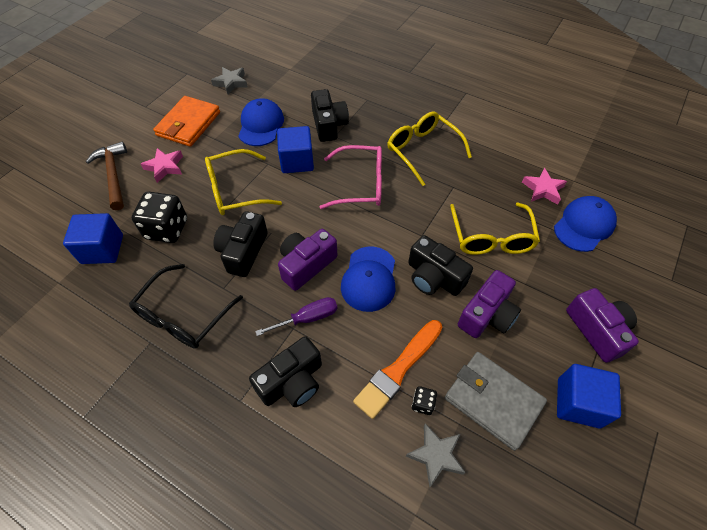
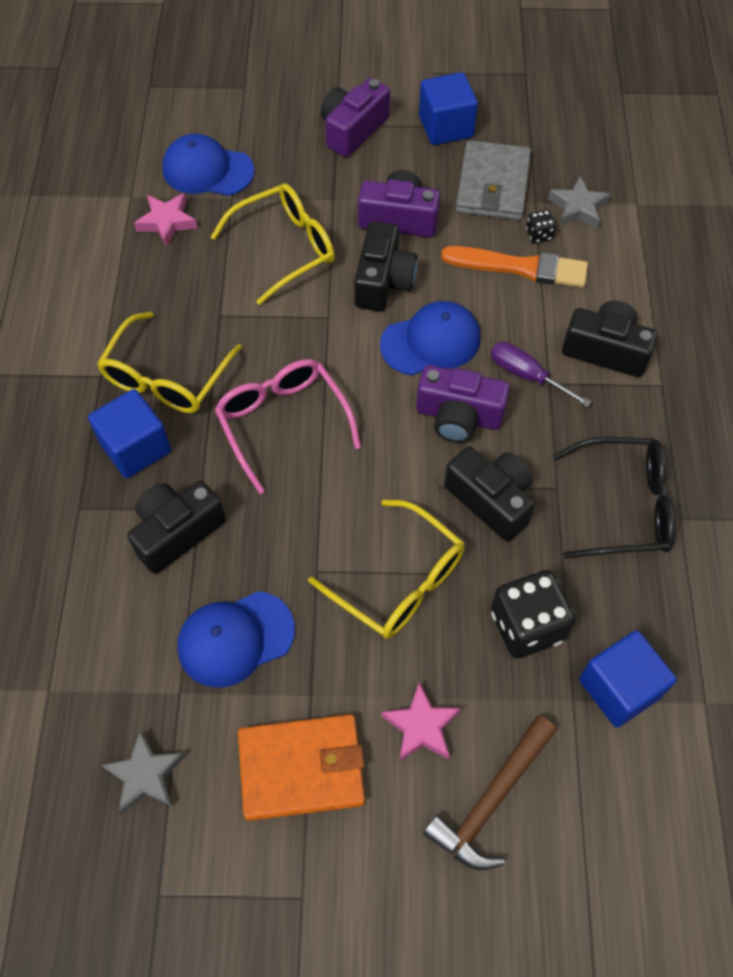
camera: 120 degrees left, 5 degrees up
(243, 251) = (491, 500): black camera -> black camera turned 120 degrees counterclockwise
(297, 161) = (287, 531): blue cube -> blue cube (136, 447)

